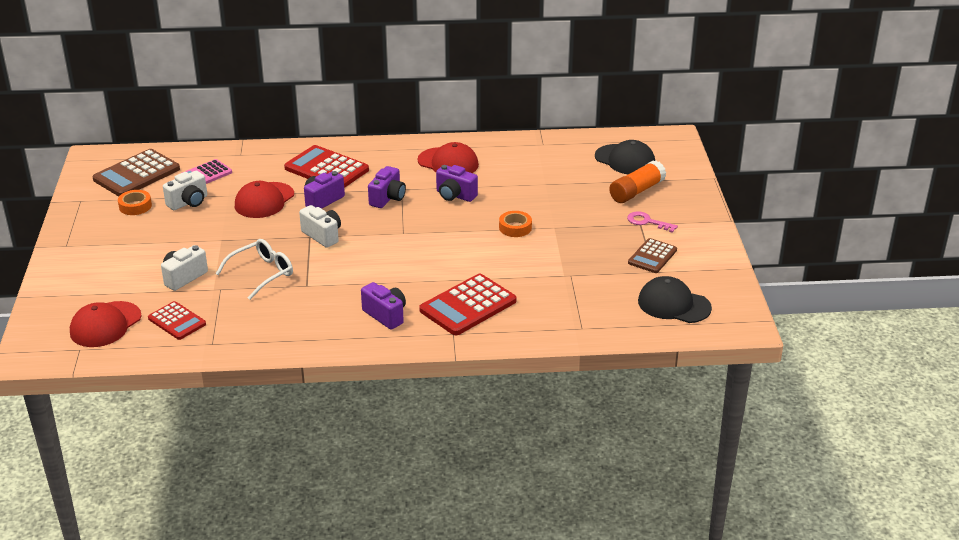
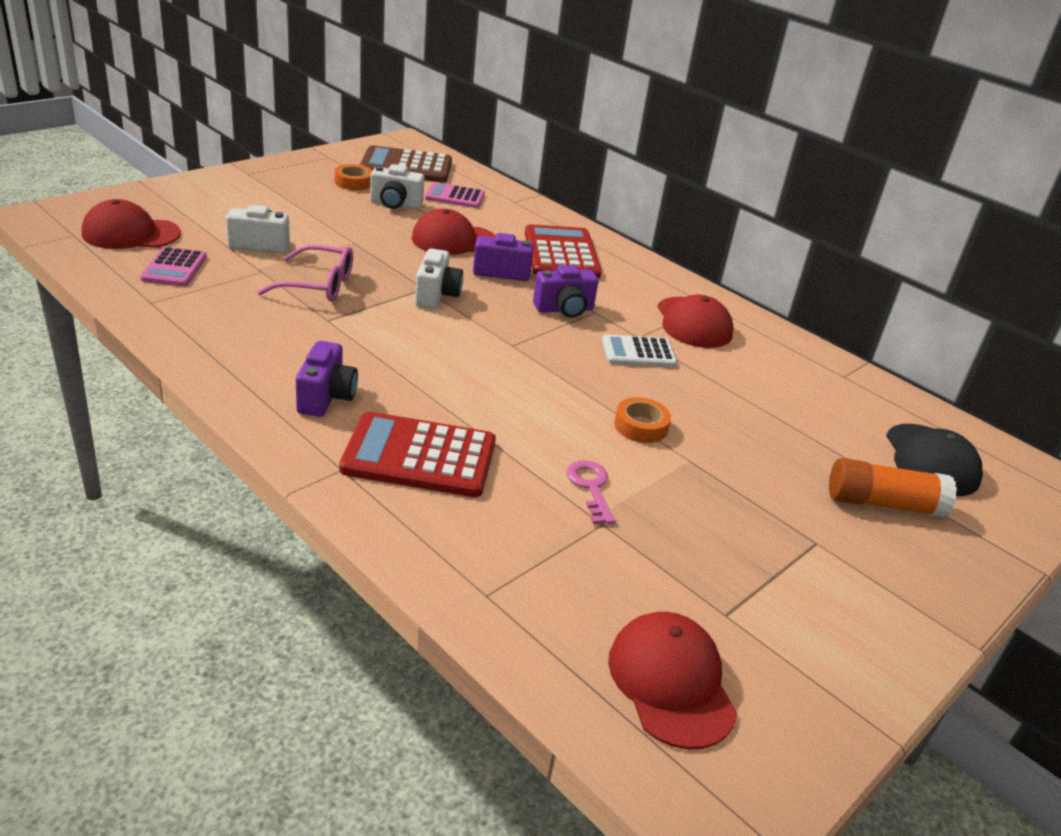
camera: 45 degrees right, 0 degrees up
(177, 321) = (174, 268): red calculator -> pink calculator
(262, 273) = (318, 285): white glasses -> pink glasses
(455, 195) = (638, 352): purple camera -> white calculator
(647, 222) = (832, 548): pink key -> pink key (591, 487)
(652, 256) = (759, 594): brown calculator -> none
(674, 304) = (671, 682): black cap -> red cap

